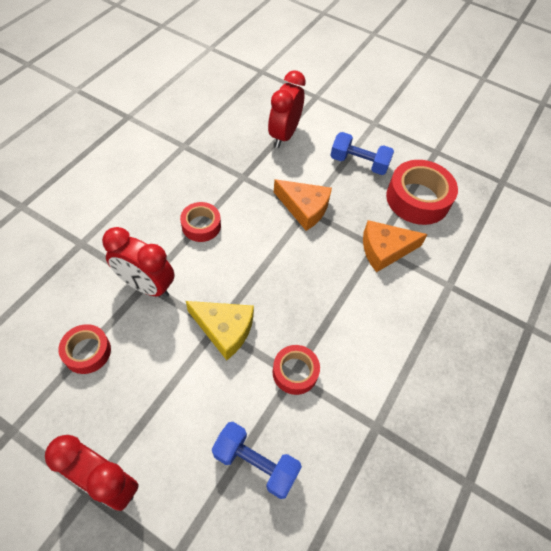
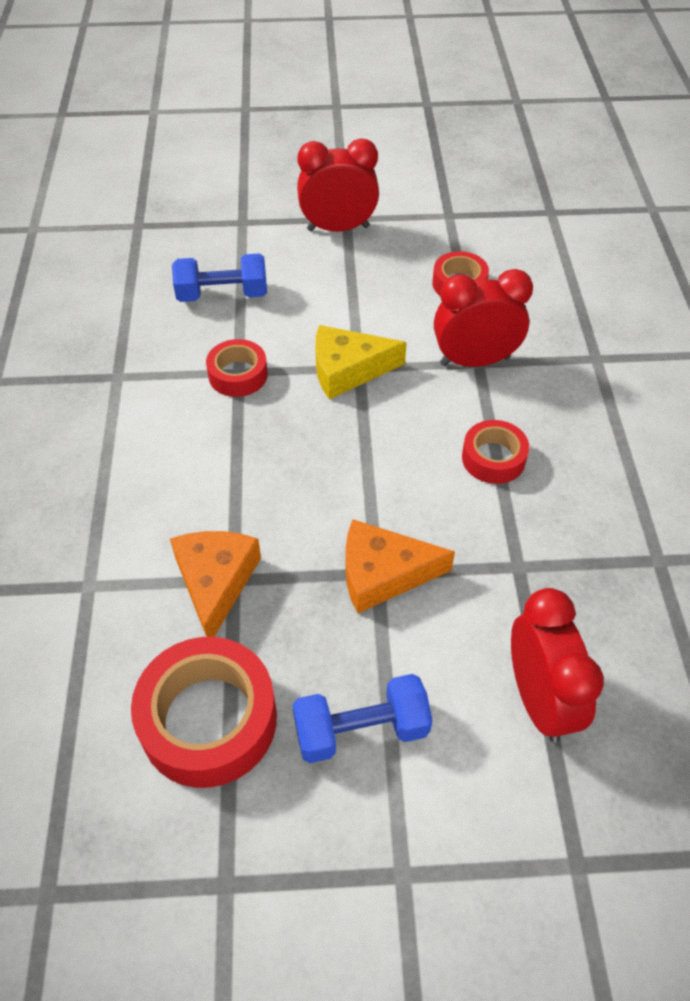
camera: 150 degrees right, 5 degrees down
(385, 250) = (215, 582): orange cheese -> orange cheese turned 45 degrees counterclockwise

